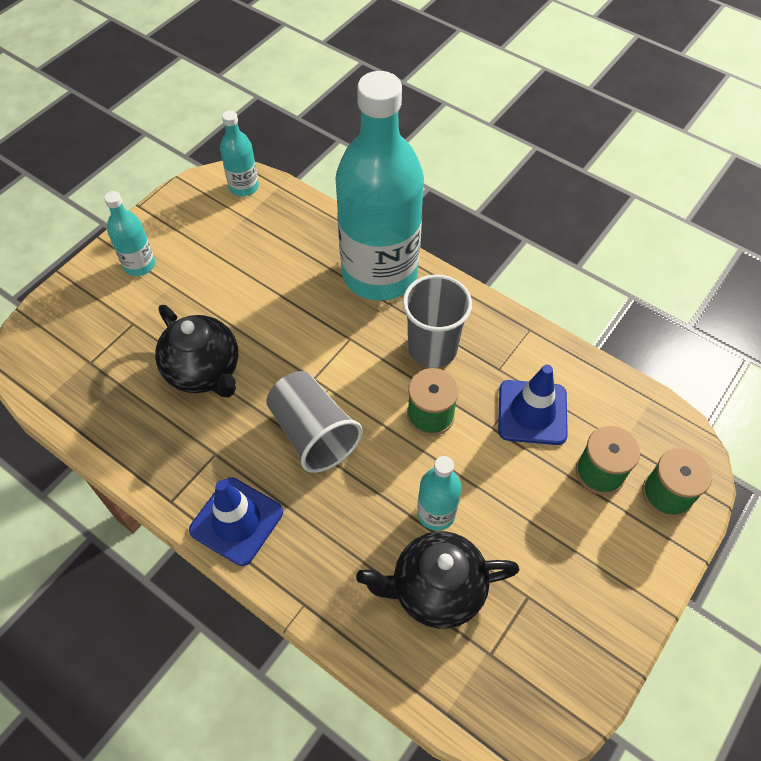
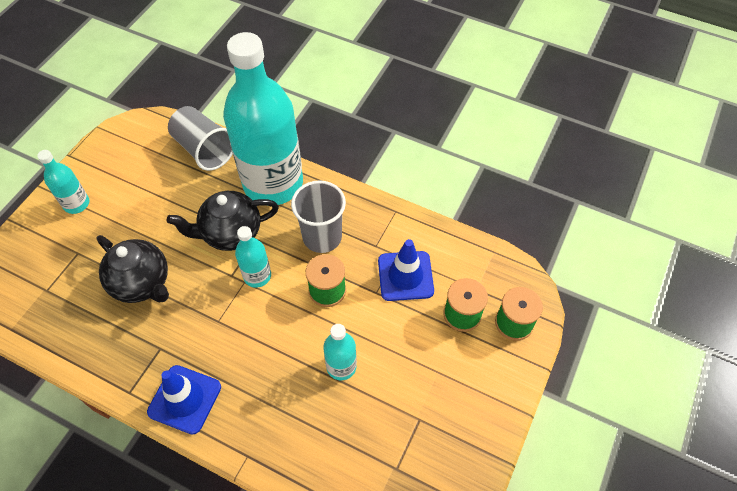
camera: 10 degrees left, 0 degrees up
(244, 187) = (154, 128): turquoise bottle -> turquoise bottle (257, 276)
(313, 433) = (237, 319): grey cup -> grey cup (204, 149)
(436, 590) = (349, 426): black teapot -> black teapot (231, 233)

